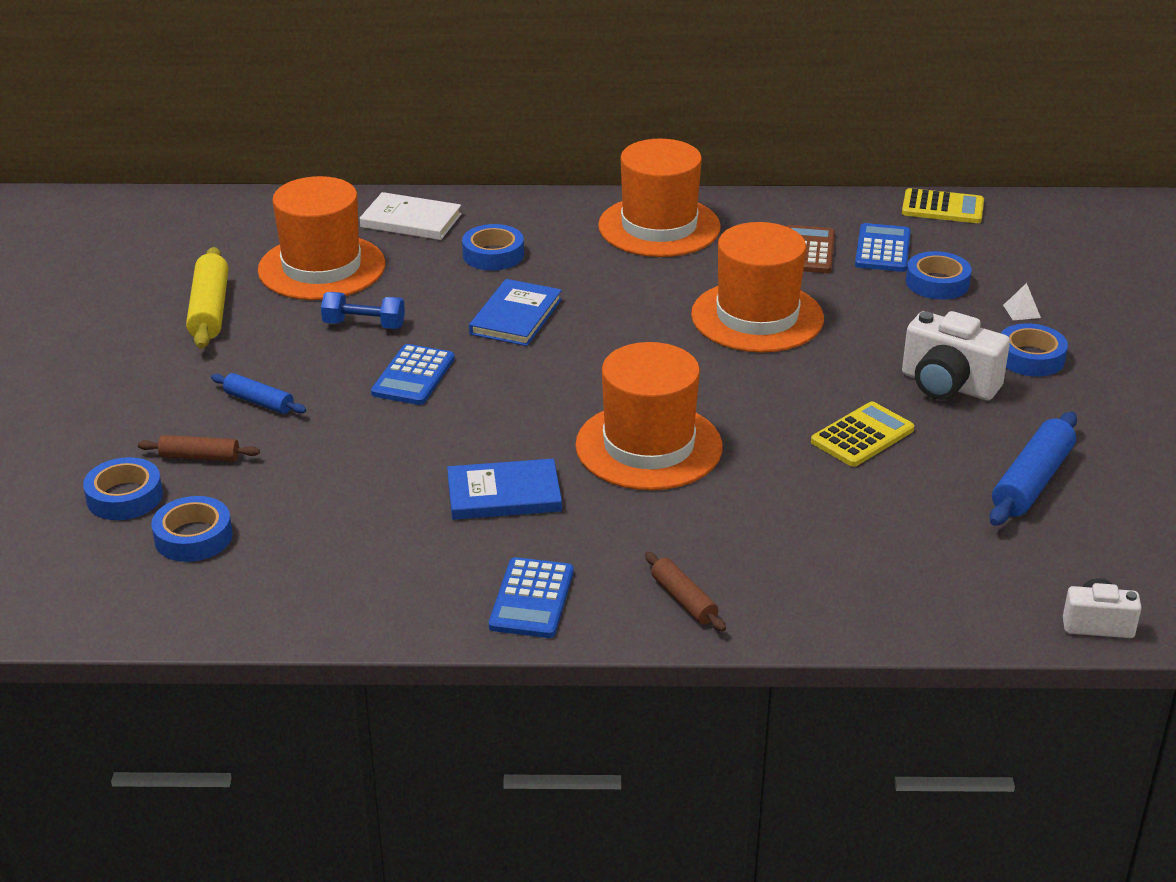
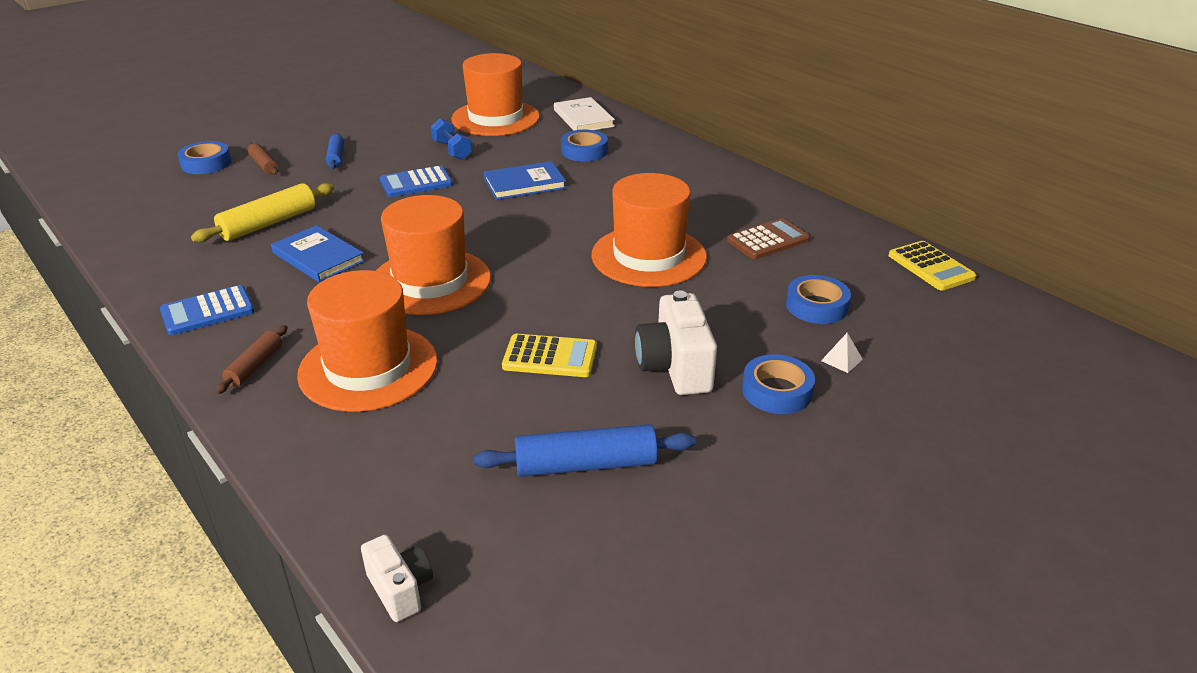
camera: 50 degrees right, 0 degrees up
(193, 537) = (184, 193): blue tape -> none
(210, 310) = (411, 112): yellow rolling pin -> yellow rolling pin (268, 224)
(659, 227) = (705, 182): orange hat -> orange hat (368, 368)
(882, 249) = (823, 266): blue calculator -> none

